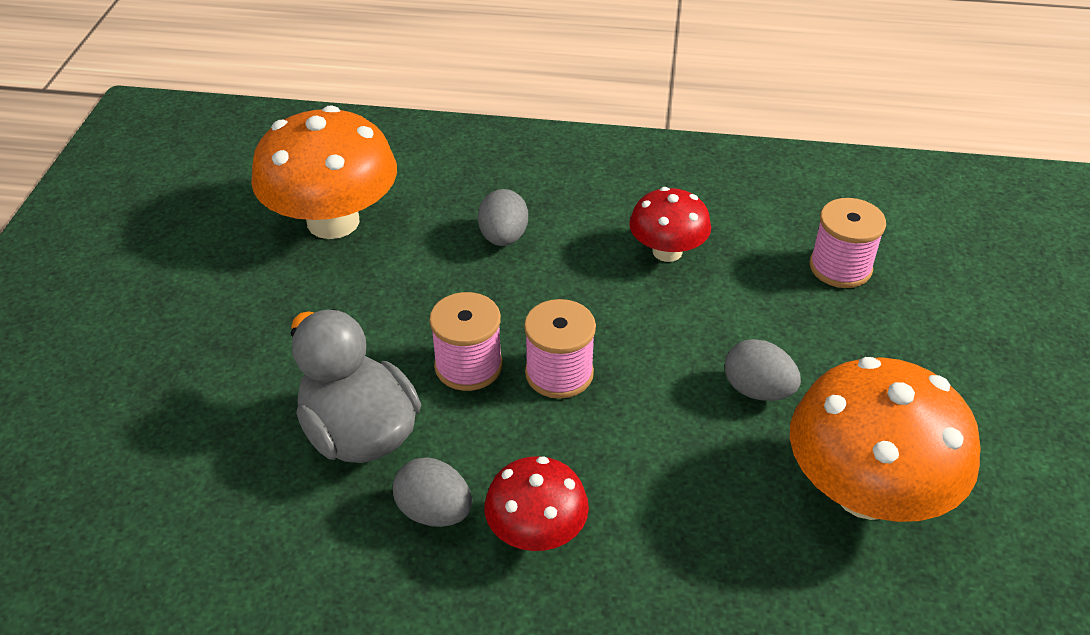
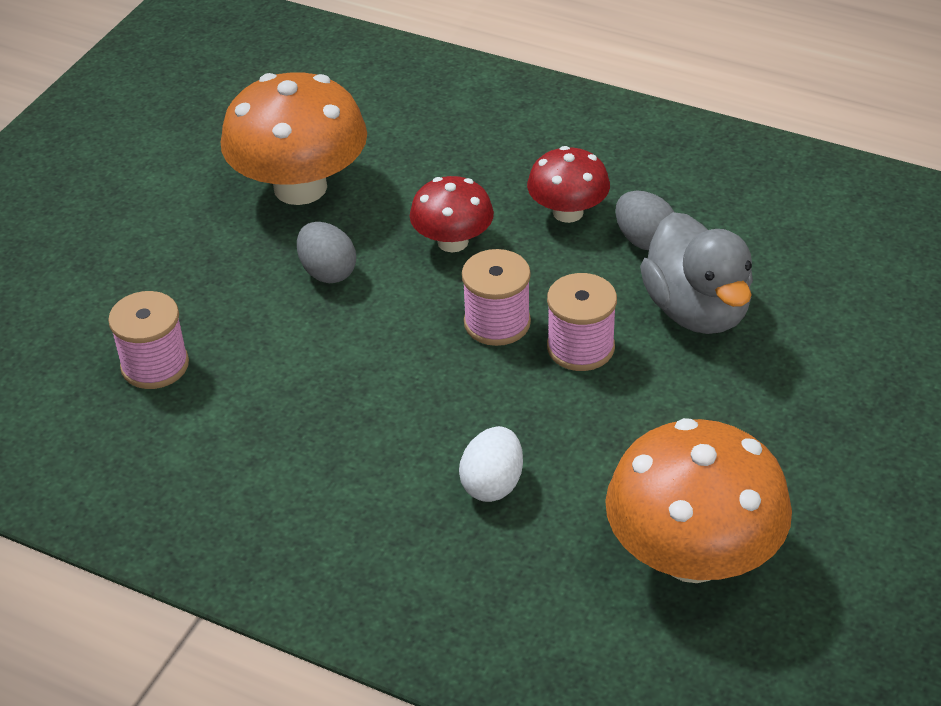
camera: 160 degrees left, 0 degrees up
(503, 237) = (492, 484): grey egg -> white egg
(667, 251) = (319, 424): red mushroom -> red mushroom (453, 242)

